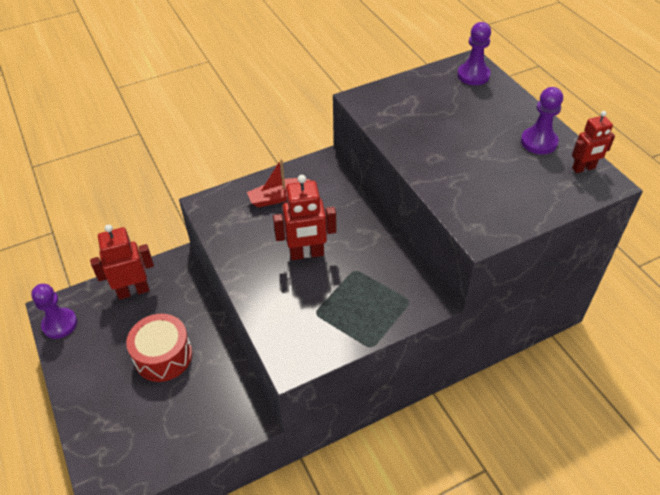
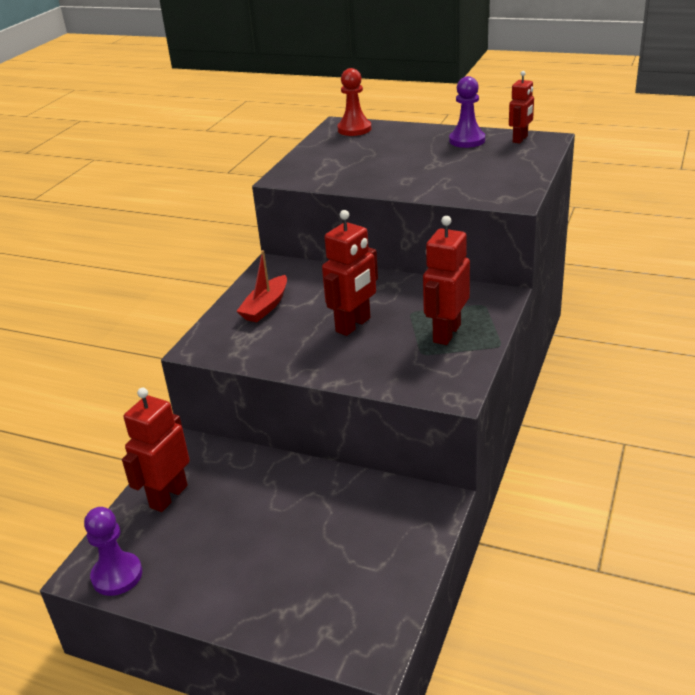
camera: 40 degrees left, 15 degrees down
(163, 356) = (279, 520): red drum -> none
(351, 307) = (446, 333): none -> red robot
(473, 75) = (354, 129): purple pawn -> red pawn

